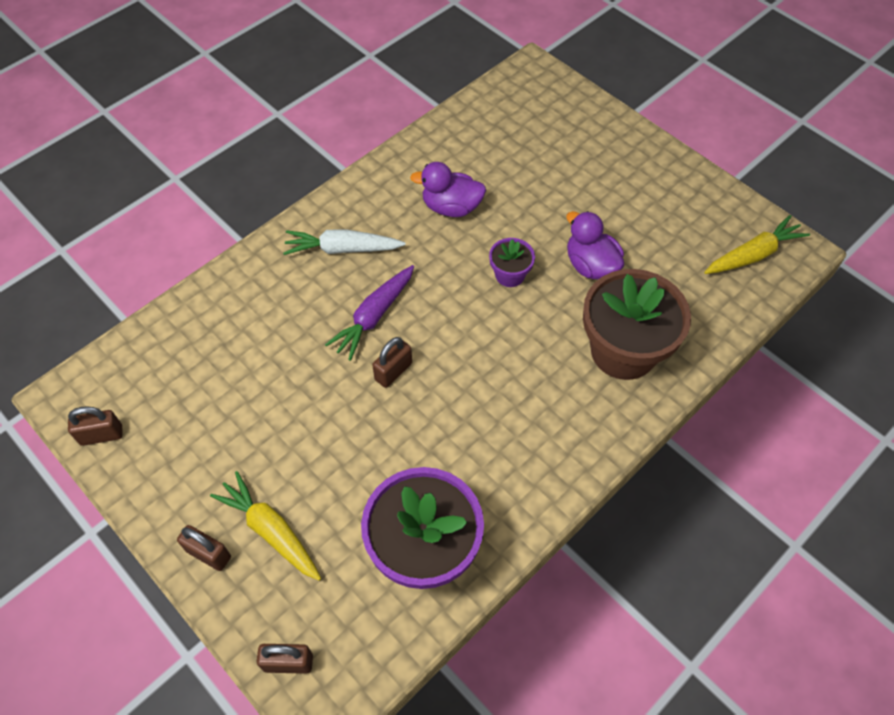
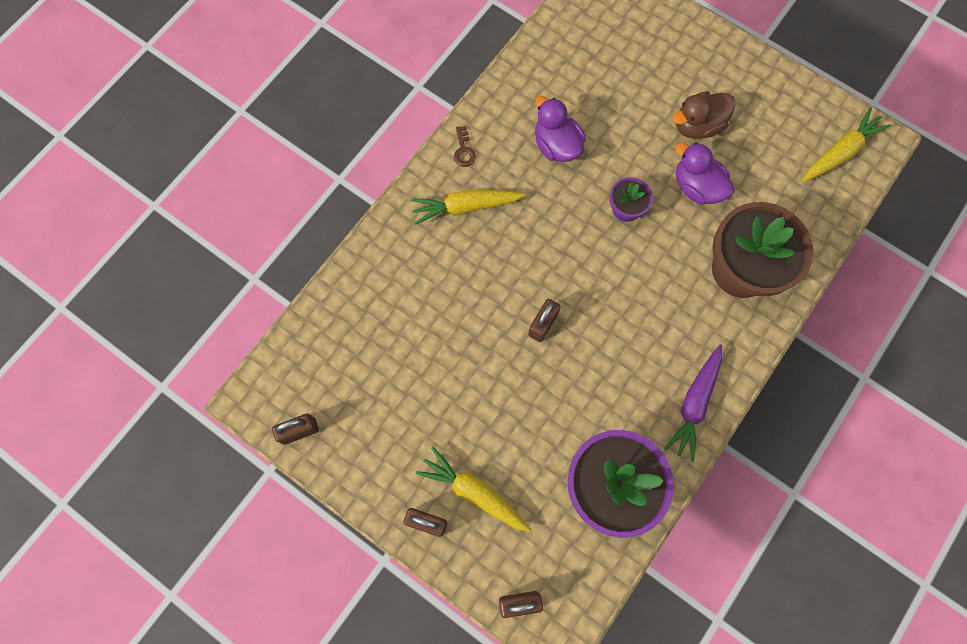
camera: 10 degrees left, 15 degrees up
(342, 249) = (466, 207): white carrot -> yellow carrot
(355, 198) = (464, 150): none -> brown key
(374, 316) = (512, 272): purple carrot -> purple carrot (694, 403)
(451, 207) = (556, 145): purple duck -> purple duck turned 60 degrees clockwise
(603, 210) = (697, 126): none -> brown duck

